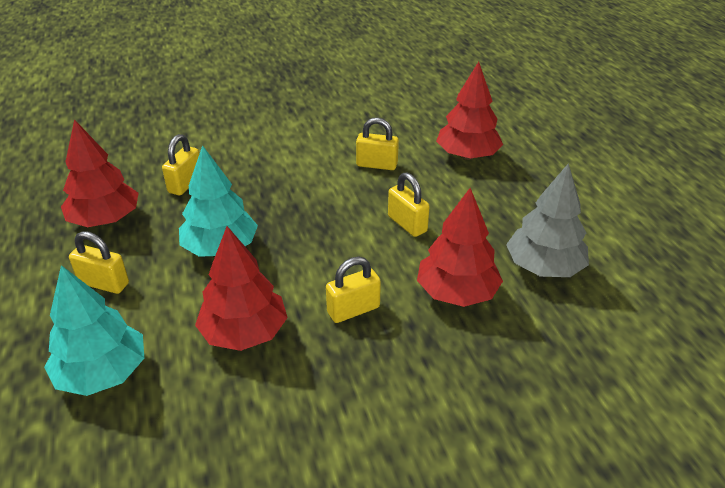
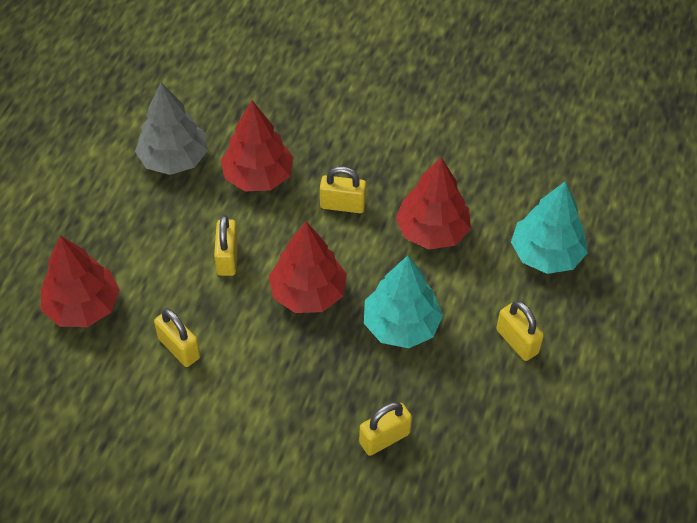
camera: 145 degrees left, 15 degrees up
(105, 220) = (487, 428): red tree -> red tree (308, 293)

